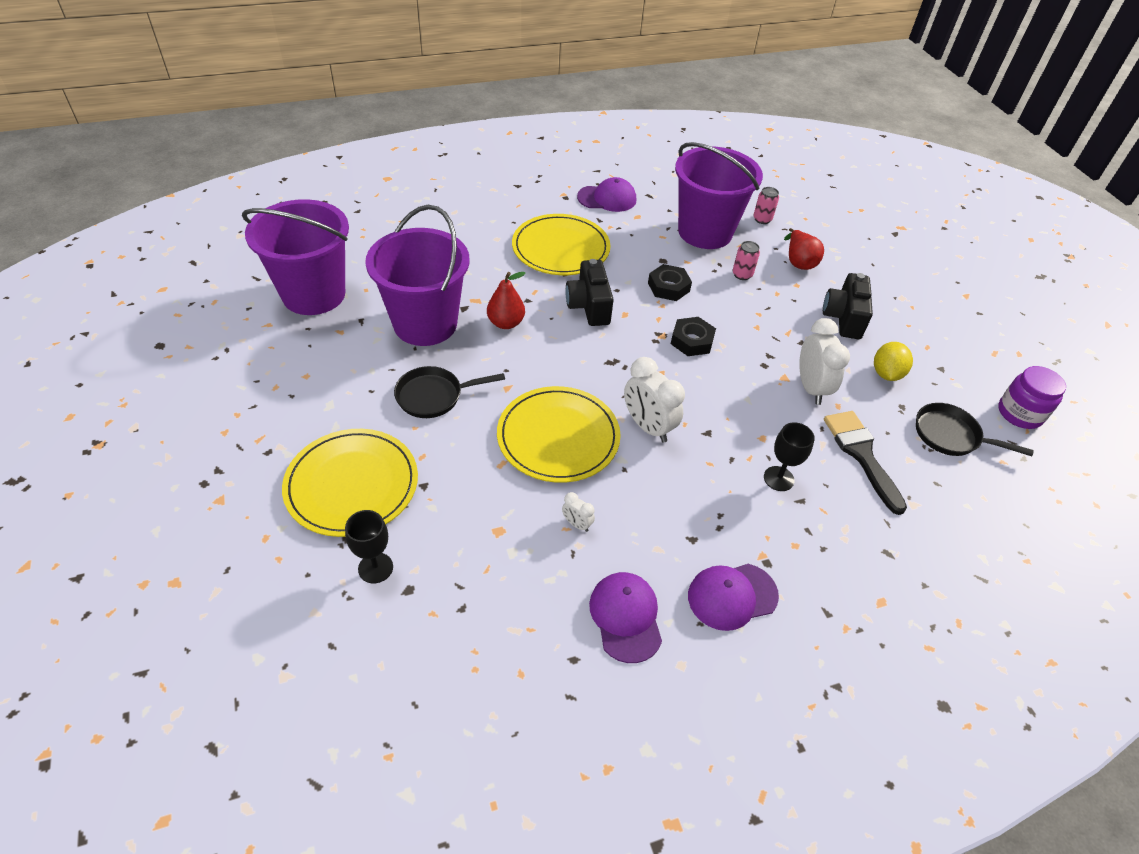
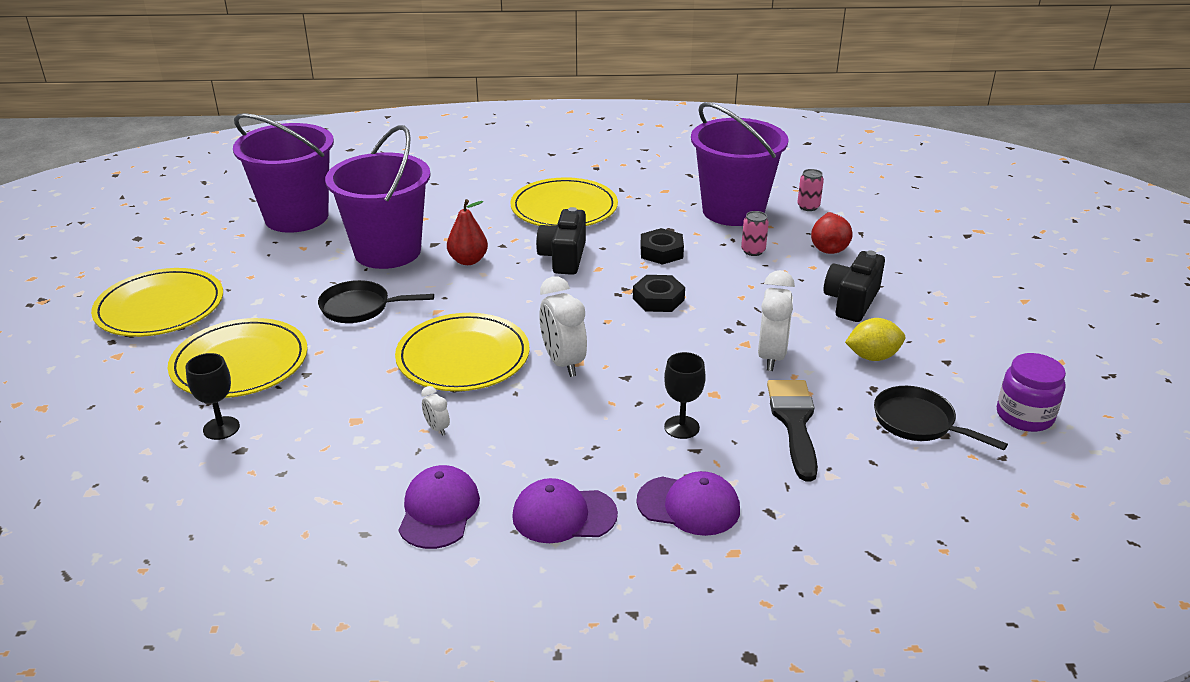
camera: 20 degrees right, 15 degrees down
(232, 430) = (160, 307): none -> yellow plate
(607, 198) = (641, 173): purple cap -> purple cap (689, 506)
(886, 374) = (872, 357): yellow lemon -> yellow lemon turned 45 degrees clockwise

